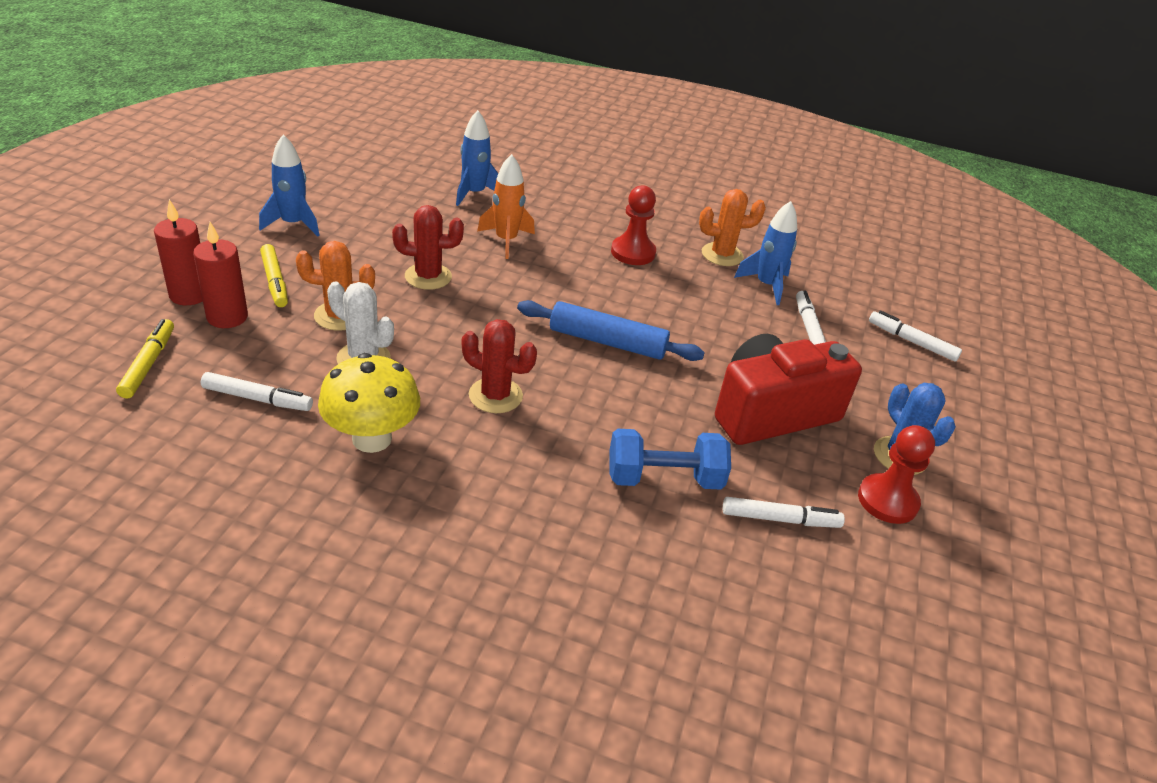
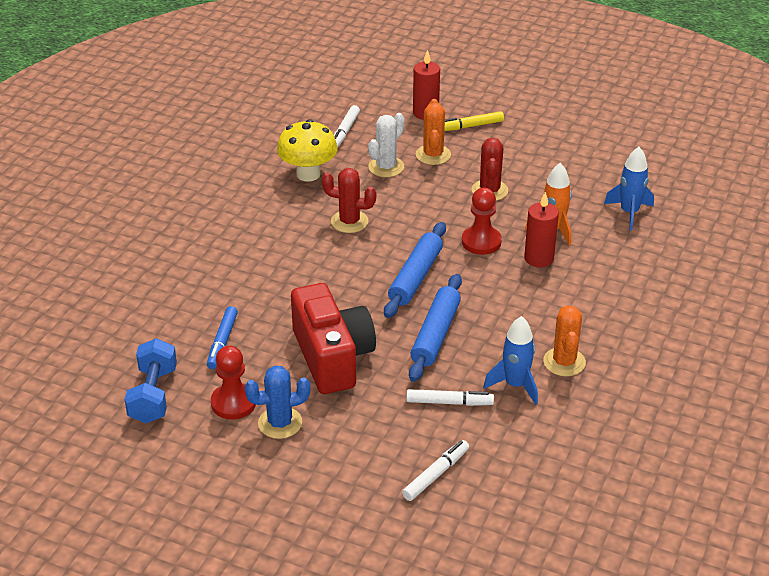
camera: 100 degrees right, 0 degrees up
(148, 364) = (375, 93): yellow marker -> none
(189, 295) = (448, 97): red candle -> red candle (539, 258)
(293, 224) = (548, 127): blue rocket -> none
(495, 396) = (349, 221): red cactus -> red cactus turned 75 degrees clockwise
(633, 252) = (553, 302): red pawn -> red pawn (481, 242)
(664, 479) = (265, 292): blue dumbbell -> blue dumbbell (153, 395)
(706, 331) = (435, 334): none -> blue rolling pin
(780, 519) = (222, 342): white marker -> blue marker

